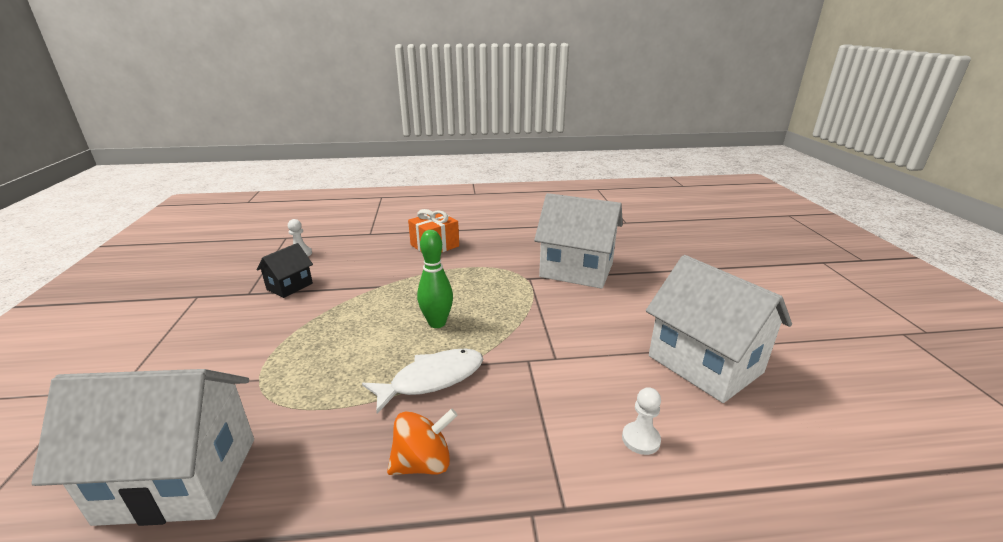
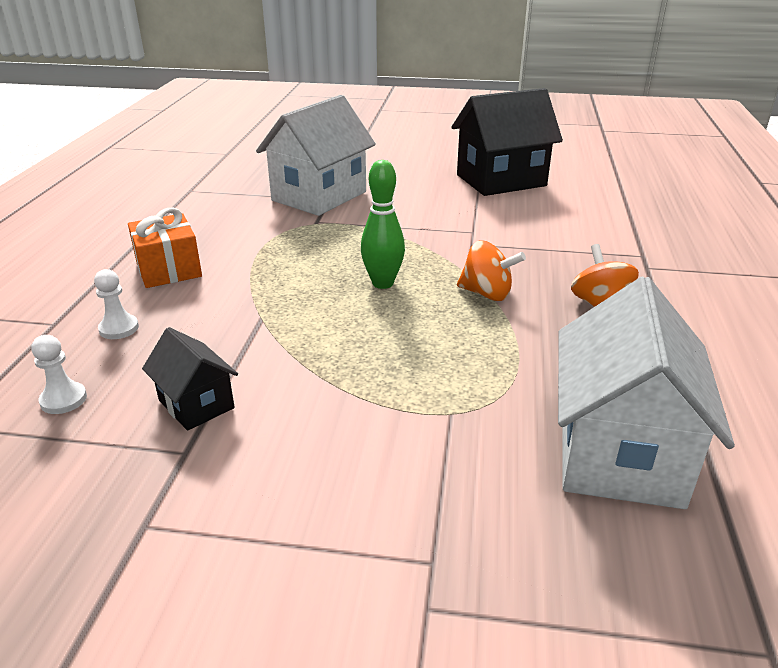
camera: 75 degrees left, 5 degrees up
(432, 379) = (487, 293): white fish -> orange spinning top
(640, 439) = (579, 219): white pawn -> white pawn (119, 328)
(704, 364) = (501, 180): white house -> black house

